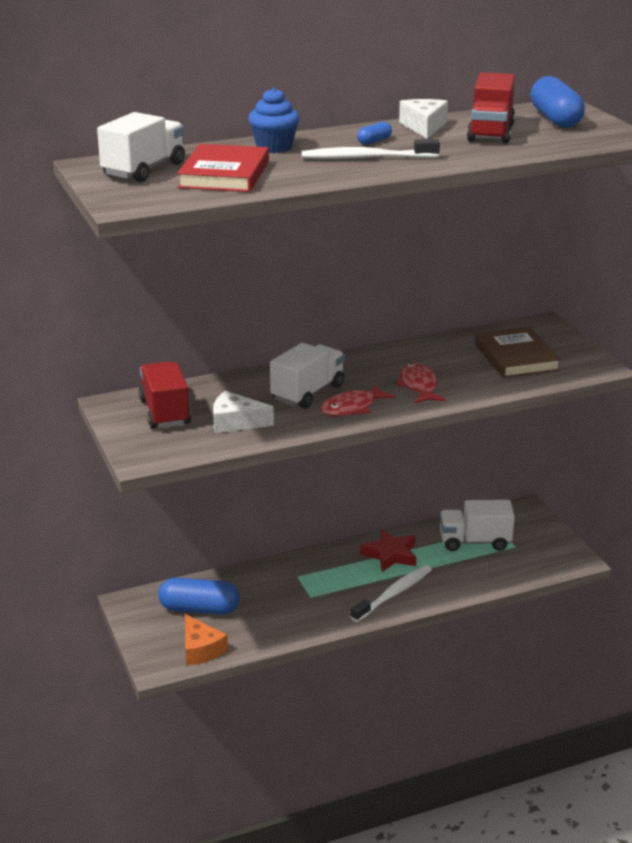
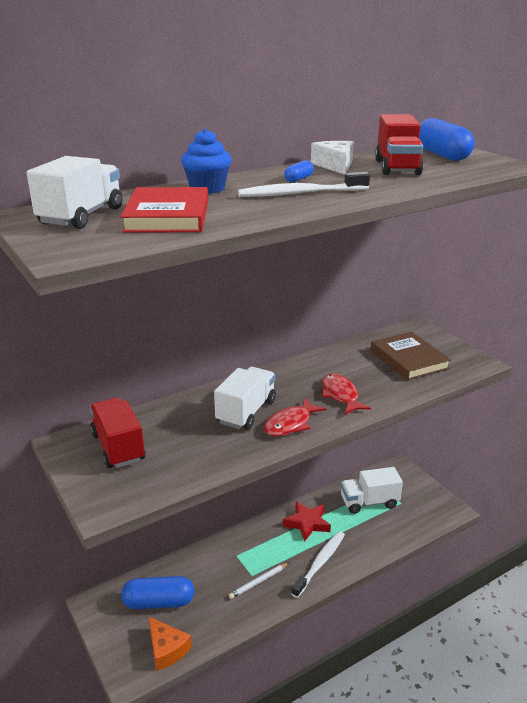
camera: 10 degrees left, 0 degrees up
(236, 422) = (188, 452): white cheese -> none
(316, 603) = (258, 582): none -> white pencil

